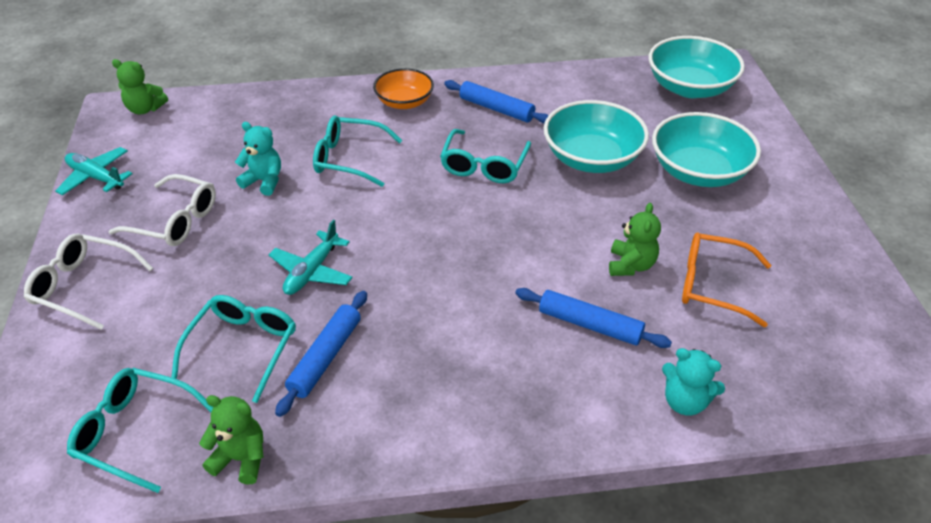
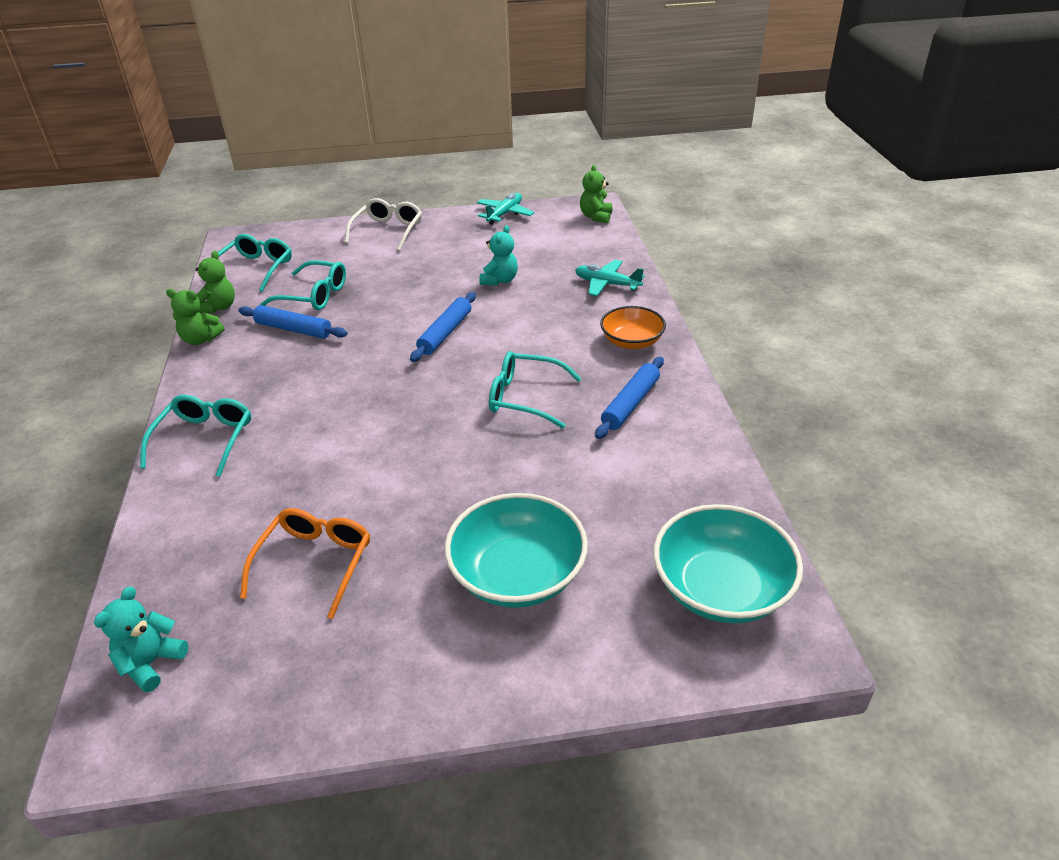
camera: 90 degrees right, 5 degrees down
(175, 221) = (452, 251): white glasses -> none
(312, 271) = (385, 314): turquoise plane -> turquoise plane (607, 284)
(349, 159) = (532, 317): turquoise glasses -> turquoise glasses (205, 439)
(590, 324) = (285, 466): blue rolling pin -> blue rolling pin (445, 333)
(592, 158) = (541, 477): turquoise bowl -> none
(631, 265) = (358, 499): green teddy bear -> green teddy bear (200, 339)
(685, 401) = (174, 524): turquoise teddy bear -> turquoise teddy bear (151, 663)

